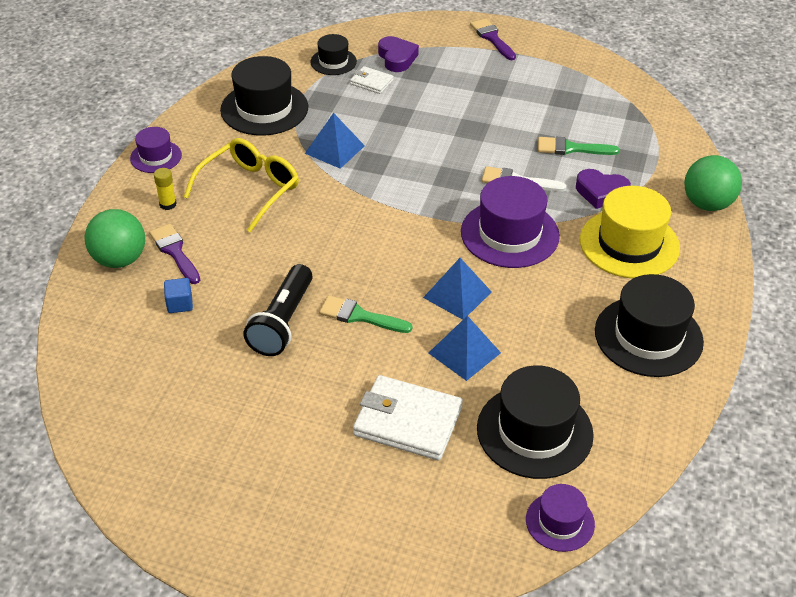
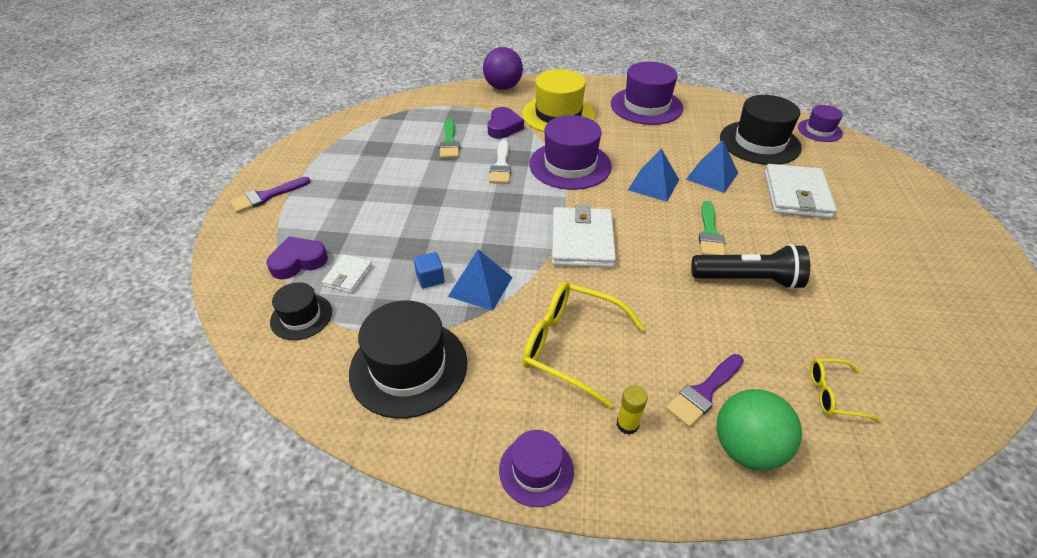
camera: 100 degrees left, 0 degrees up
(137, 328) = (832, 394): none -> yellow glasses
(180, 304) = (776, 365): blue cube -> blue cube (430, 278)
(375, 219) = (582, 241): none -> white wallet
(648, 336) = (646, 106): black hat -> purple hat
(707, 204) = (503, 87): green ball -> purple ball

